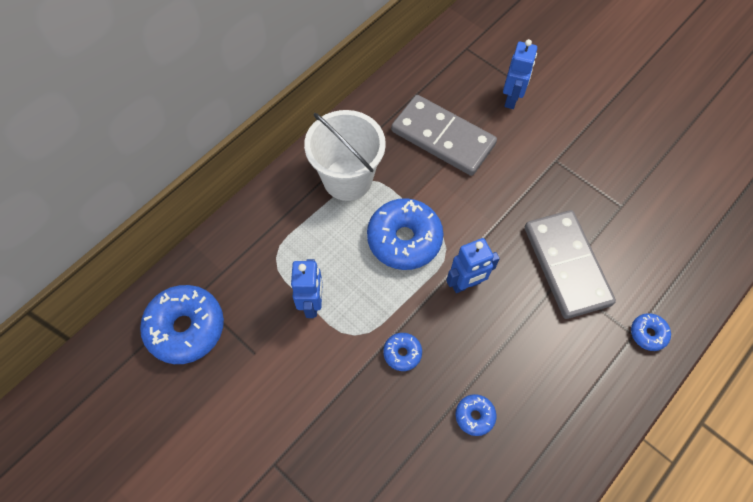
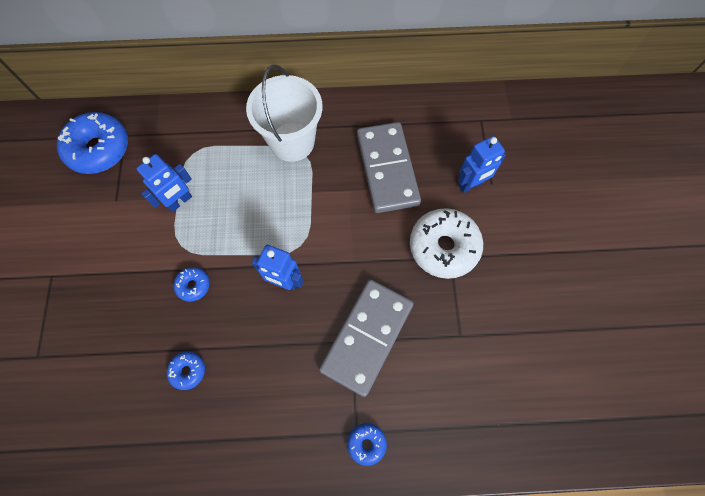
camera: 45 degrees right, 5 degrees up
(404, 239) = (280, 214): blue donut -> none
(544, 157) = (443, 247): none -> white donut

